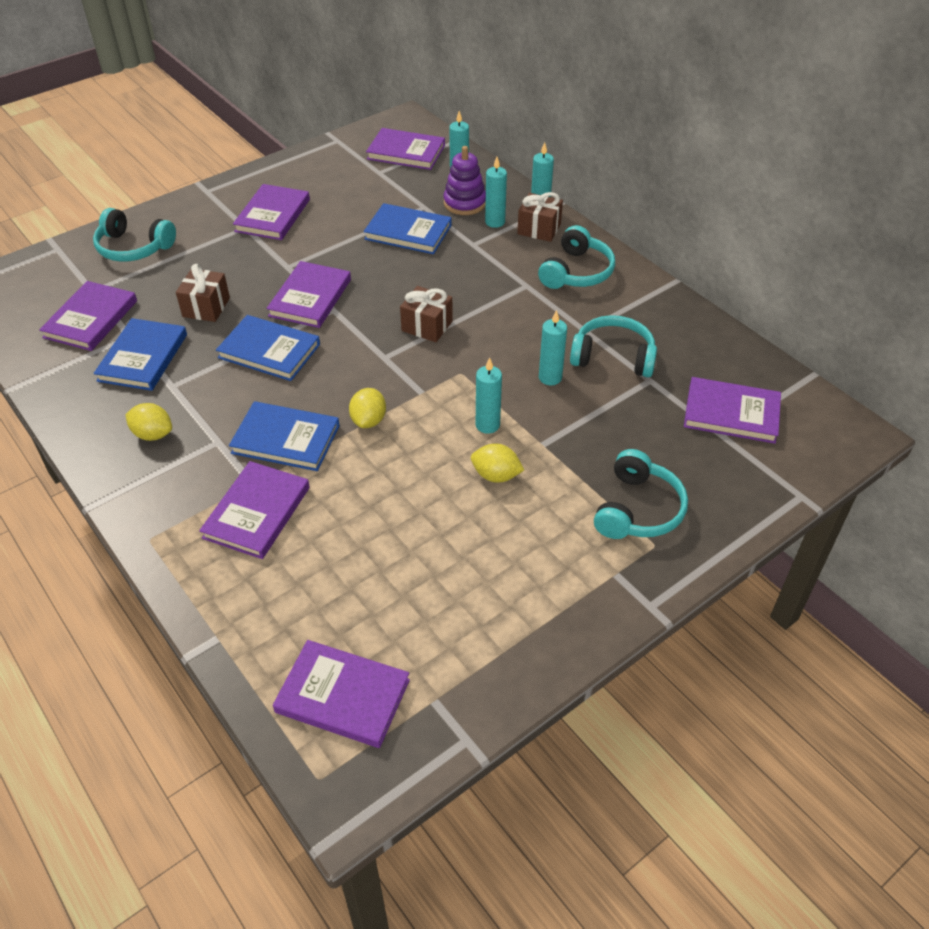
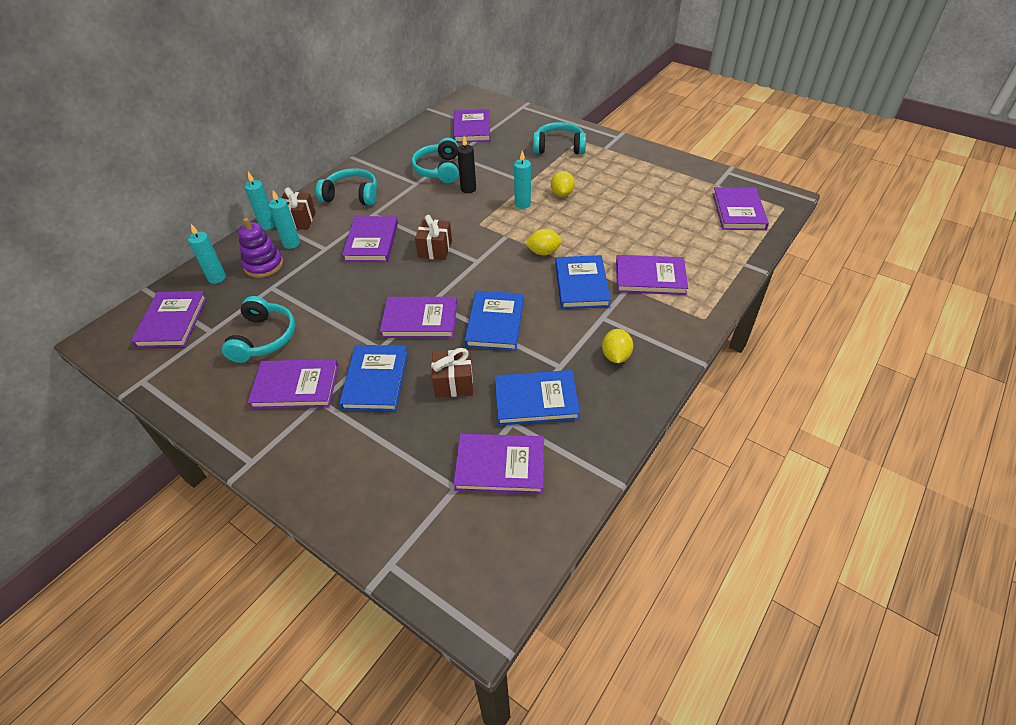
camera: 105 degrees left, 0 degrees up
(133, 248) = (373, 484): turquoise headphones -> turquoise headphones (264, 338)
(408, 232) = (313, 287): blue book -> blue book (375, 380)
(469, 278) = (371, 242): none -> purple book
(550, 377) = (468, 189): turquoise candle -> black candle

